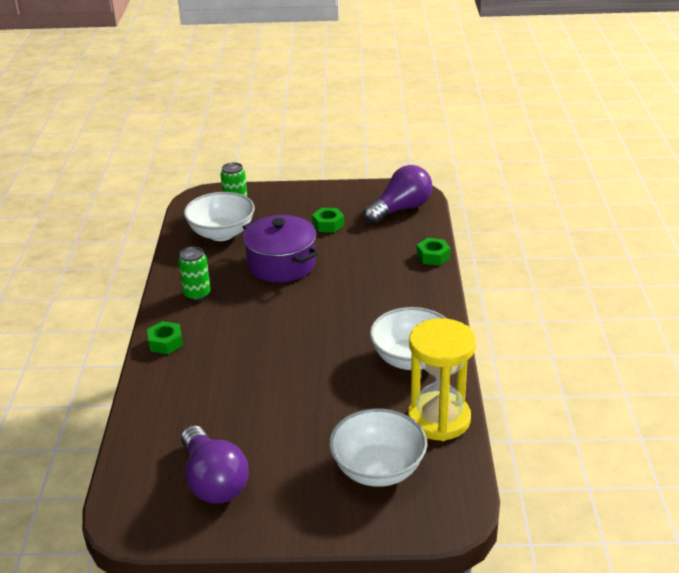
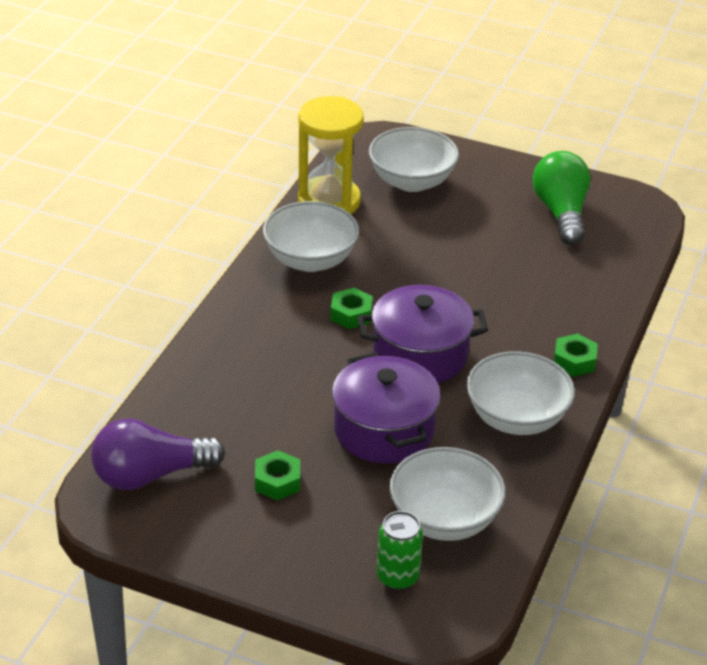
camera: 160 degrees left, 5 degrees up
(197, 294) = (516, 418): green can -> white bowl
(213, 481) = (561, 213): purple light bulb -> green light bulb
(282, 314) = (420, 355): none -> purple pot
(433, 256) = (178, 376): green nut -> green nut (351, 314)

